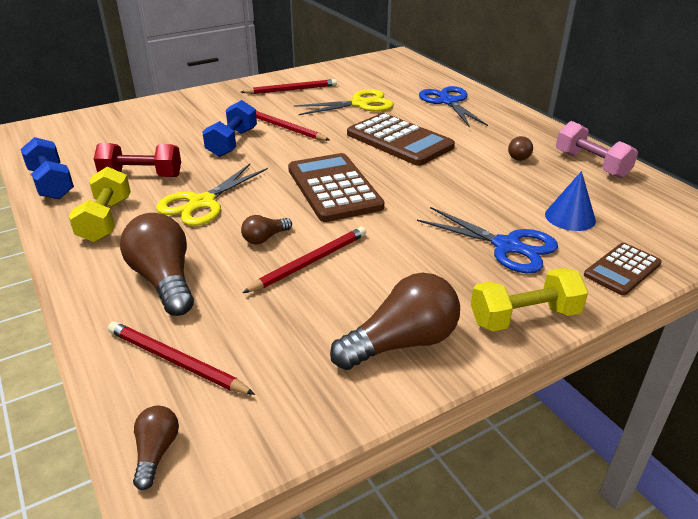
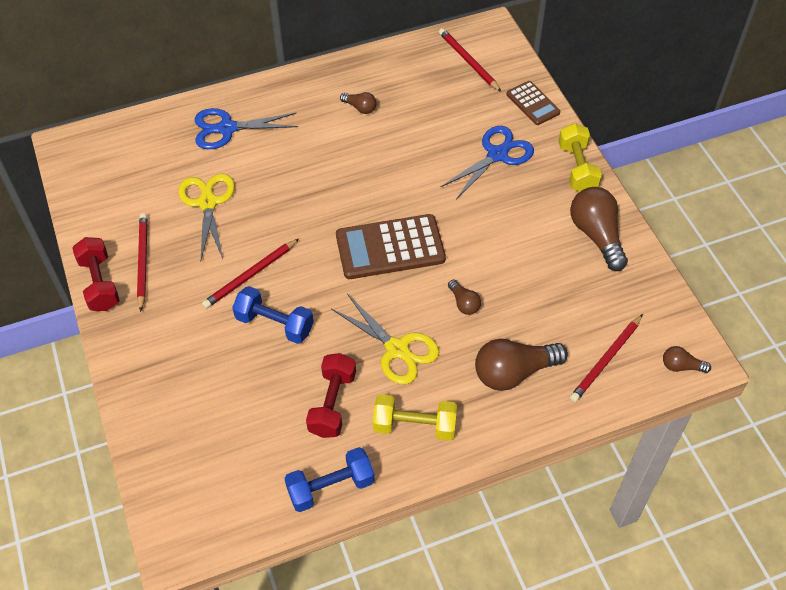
camera: 80 degrees left, 20 degrees up
(268, 80) = (100, 283): none -> red dumbbell
(310, 262) = (501, 275): red pencil -> red pencil (468, 61)
(399, 140) = (307, 185): brown calculator -> none
(570, 217) = (464, 108): blue cone -> none
(591, 164) = (386, 68): pink dumbbell -> none

